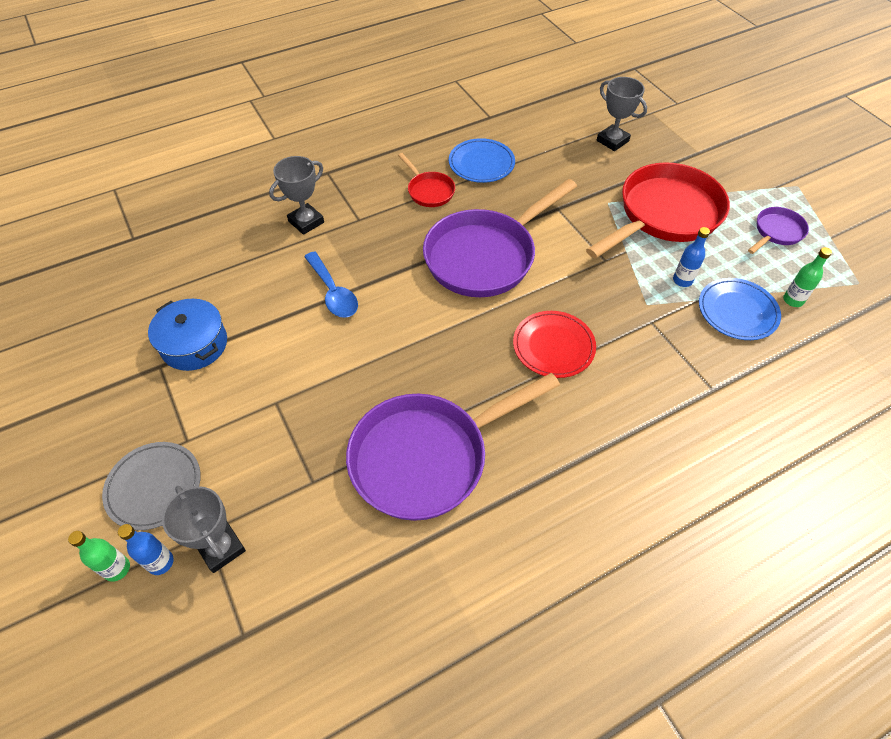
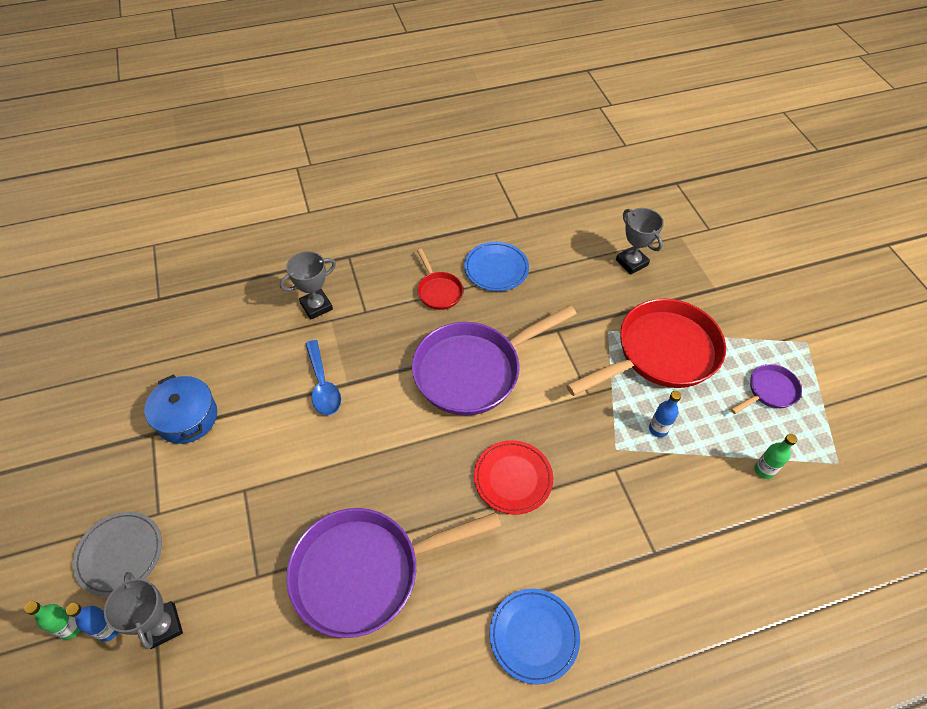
camera: 10 degrees right, 0 degrees up
(737, 311) = (703, 472): blue plate -> blue plate (534, 636)

